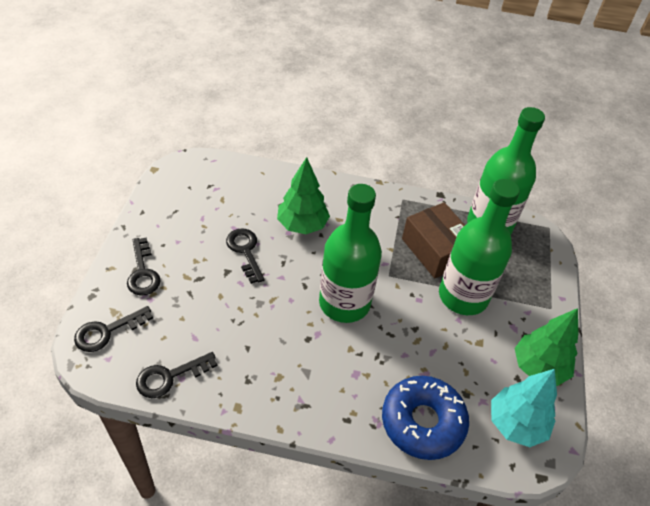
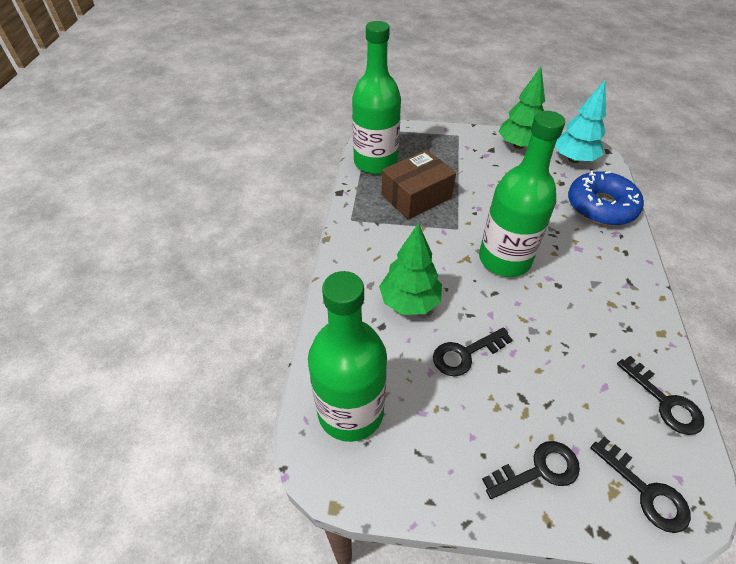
camera: 90 degrees left, 0 degrees up
(463, 296) = (465, 181): green bottle -> green bottle (350, 411)

